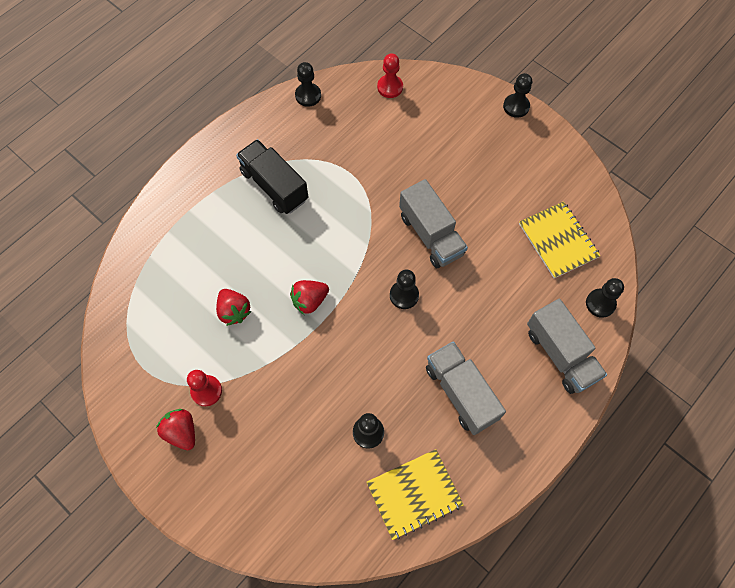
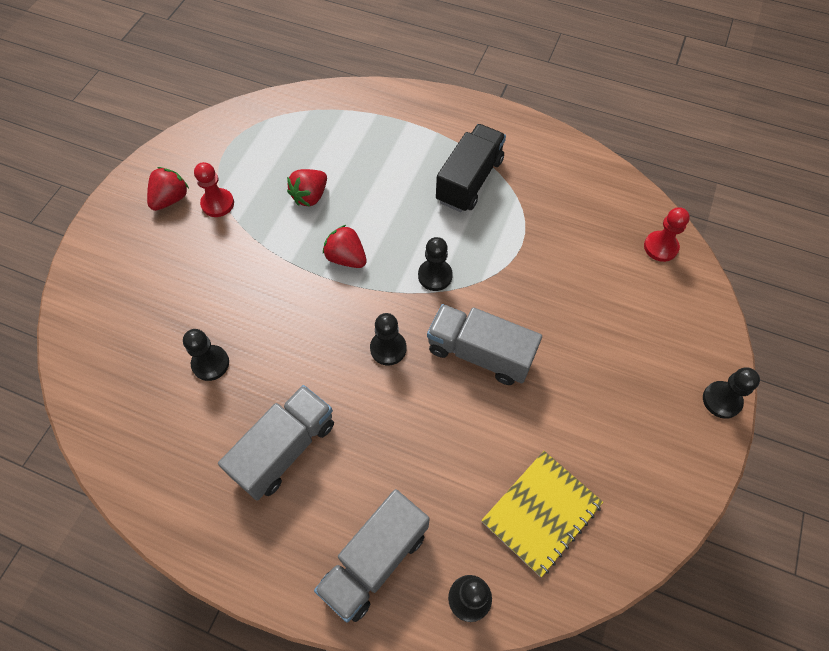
camera: 70 degrees right, 5 degrees down
(308, 95) = (599, 172): black pawn -> black pawn (435, 276)
(414, 494) = (149, 433): yellow notebook -> none
(431, 235) = (480, 353): grey truck -> grey truck turned 75 degrees clockwise

